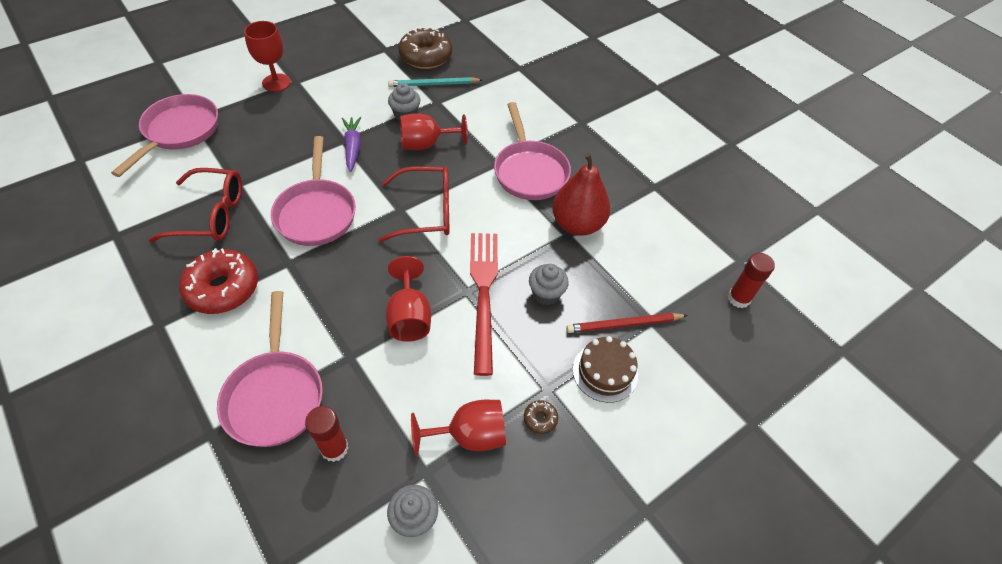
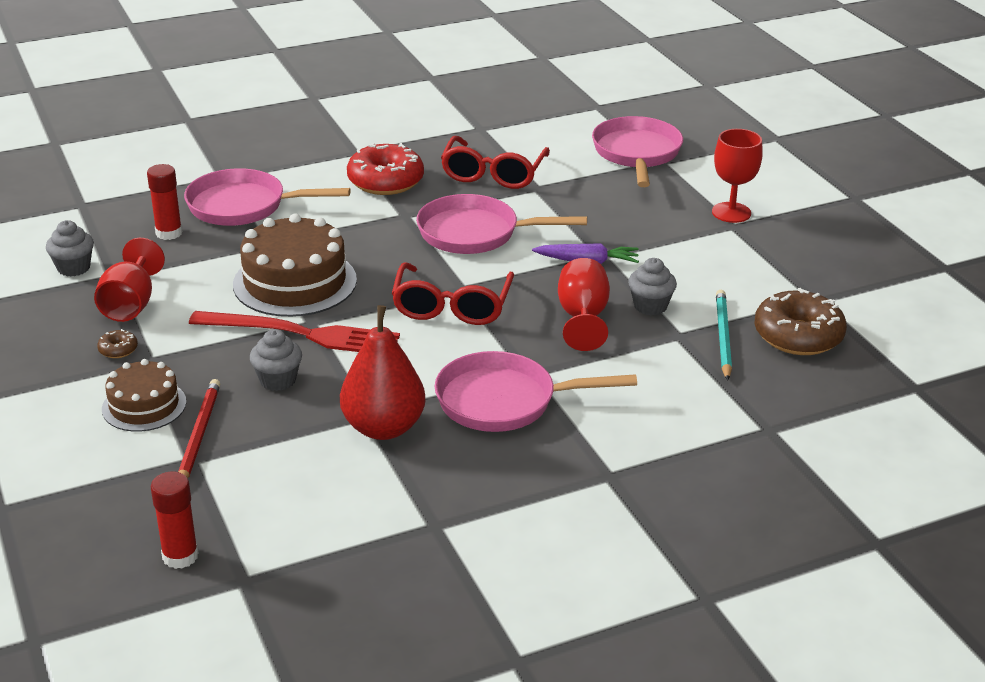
camera: 105 degrees right, 20 degrees down
(179, 132) = (637, 154): pink pan -> pink pan turned 120 degrees counterclockwise
(409, 316) = (295, 282): red goblet -> brown cake

